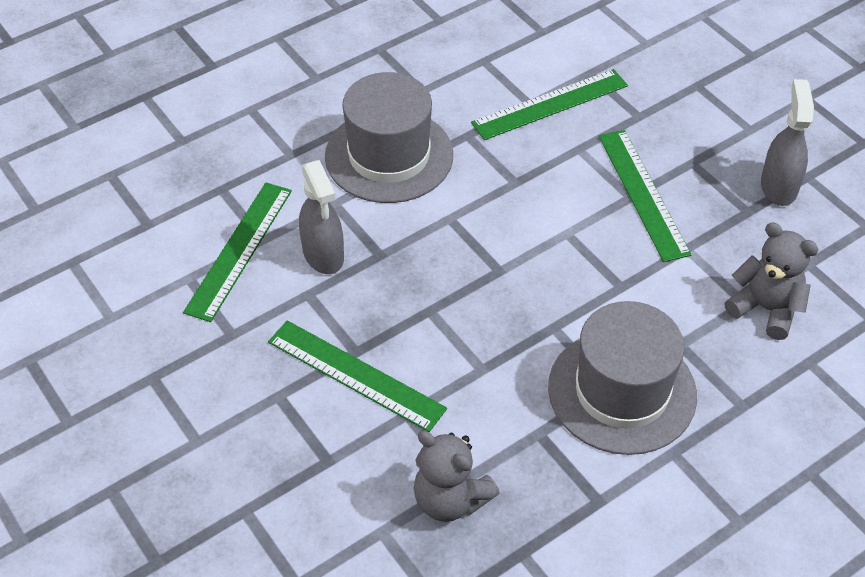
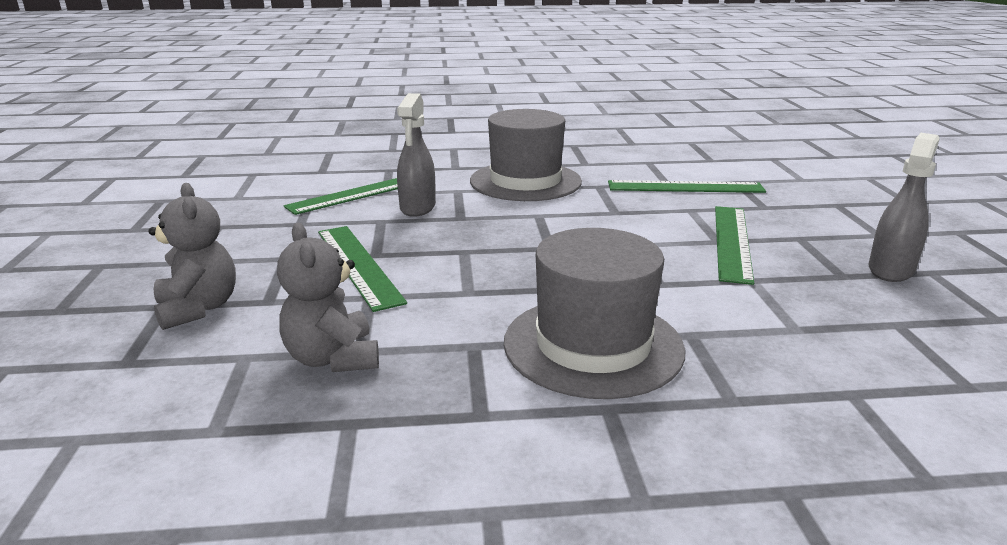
camera: 30 degrees right, 25 degrees down
(765, 309) = (819, 339): grey teddy bear -> grey teddy bear (198, 308)

